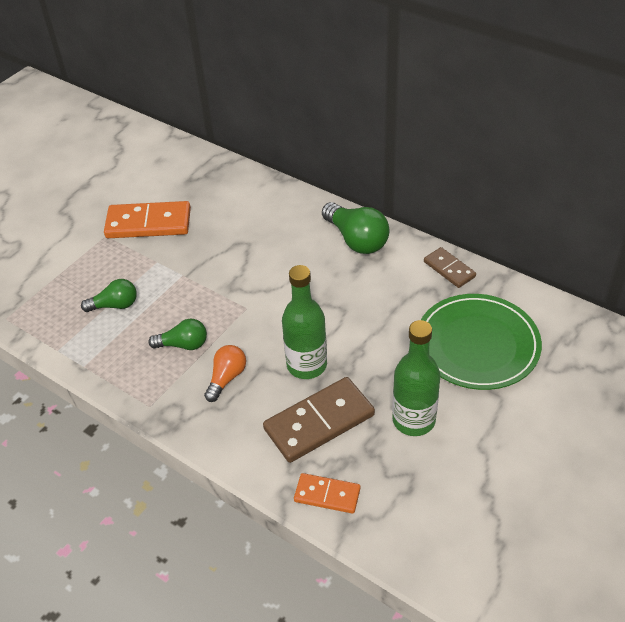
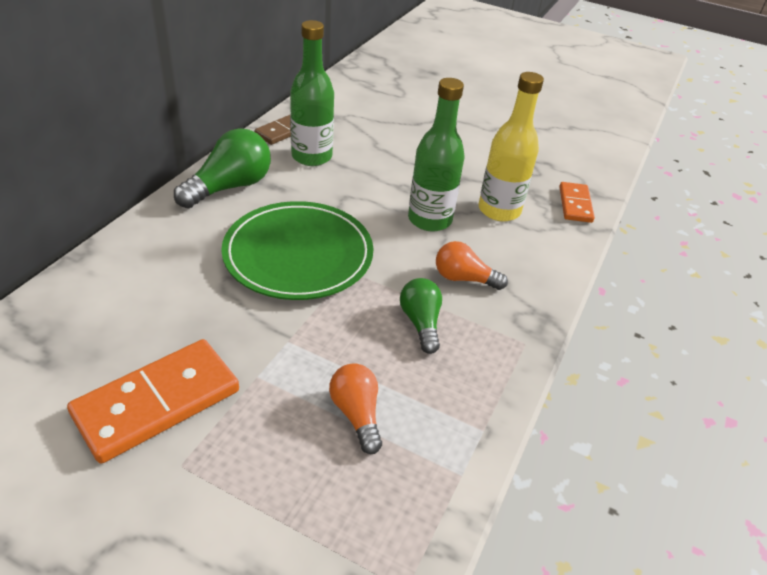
camera: 105 degrees left, 5 degrees down
(115, 305) = (357, 414): green light bulb -> orange light bulb
(148, 223) = (157, 402): orange domino -> orange domino turned 60 degrees clockwise
(319, 422) = (499, 210): brown domino -> yellow bottle
(413, 420) = (477, 158): green bottle -> green bottle (312, 156)
(477, 345) = (382, 123): green plate -> green plate (298, 254)

